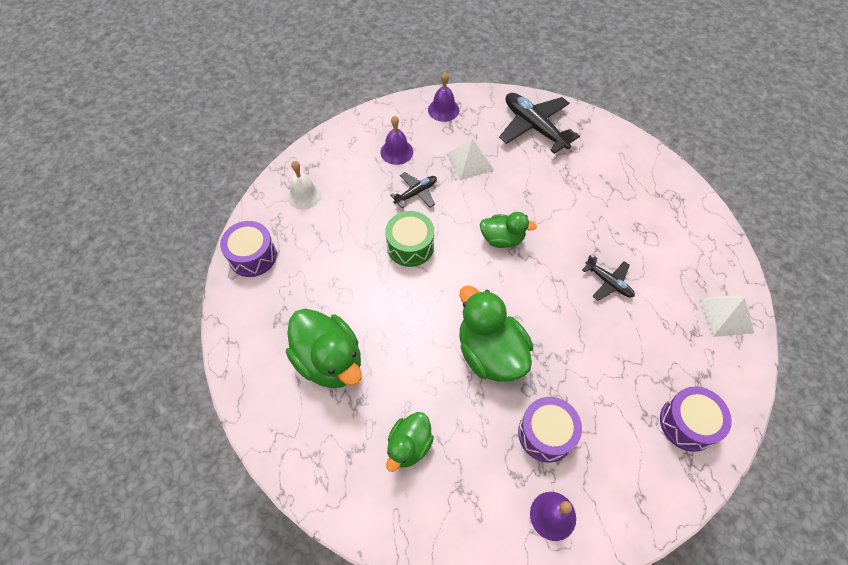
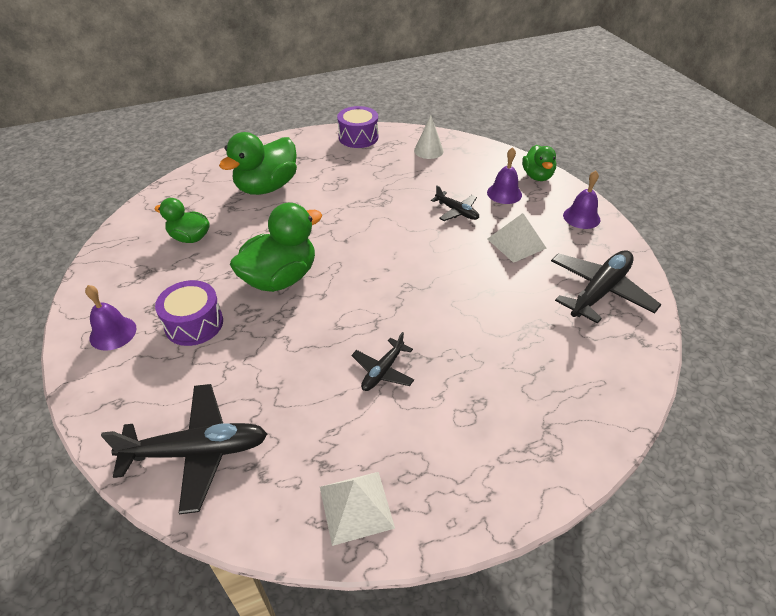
camera: 80 degrees right, 15 degrees down
(304, 195) = (428, 150): white bell -> white cone
(410, 246) = (391, 215): green drum -> none
(502, 239) = (419, 276): green duck -> green duck (537, 176)
(687, 423) = (197, 451): purple drum -> black plane

